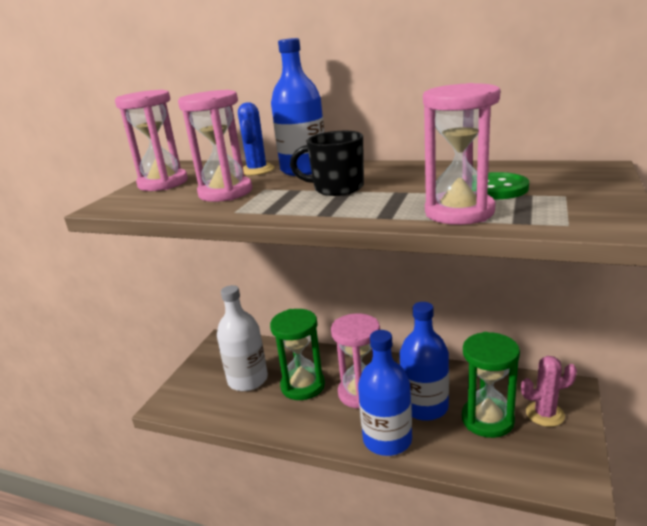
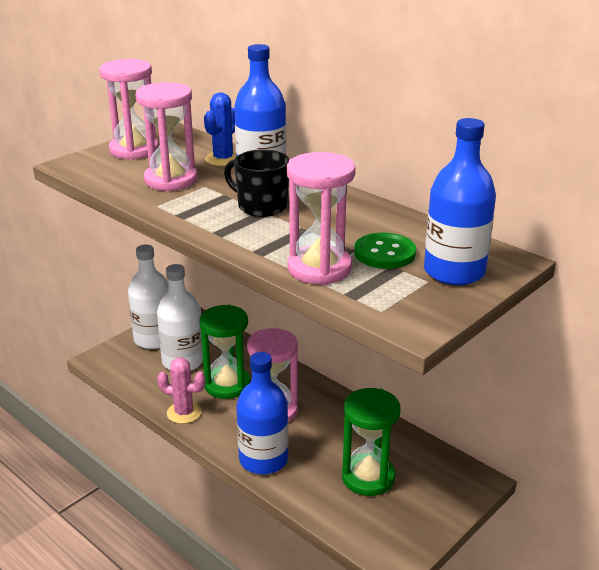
camera: 20 degrees right, 5 degrees up
(207, 370) = (154, 339): none -> white bottle
(425, 406) = (321, 444): blue bottle -> blue bottle (454, 272)
(545, 414) = (427, 493): pink cactus -> pink cactus (184, 412)

